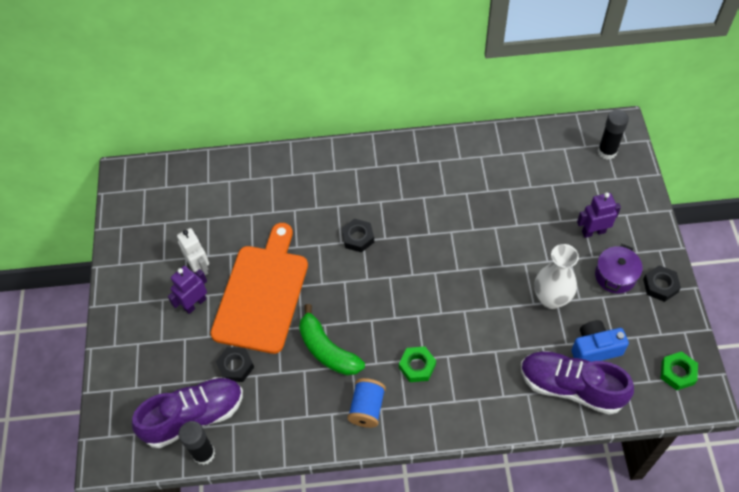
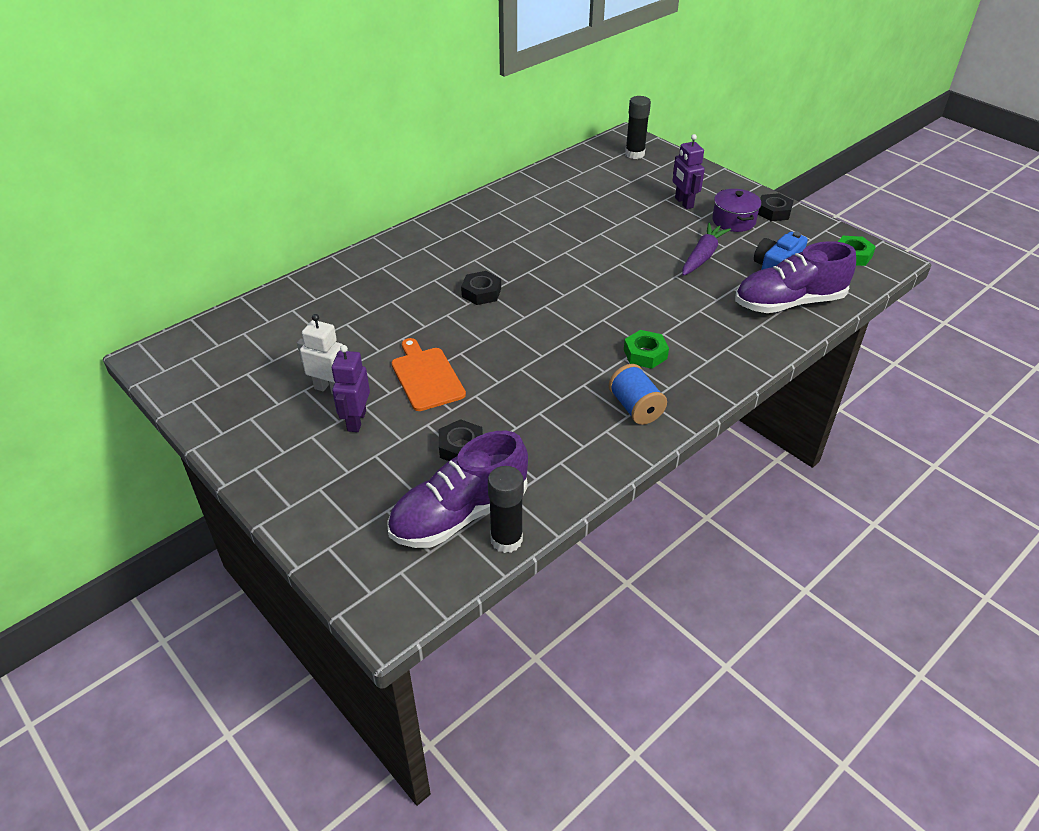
camera: 40 degrees left, 15 degrees down
(194, 416) = (459, 514): purple shoe -> purple shoe turned 150 degrees counterclockwise
(262, 293) = (426, 377): orange cutting board -> orange cutting board, size x0.57
(327, 350) = (545, 385): green banana -> none
(551, 299) = (702, 256): white vase -> purple carrot
(593, 232) = (683, 203): purple robot -> purple robot turned 60 degrees counterclockwise

